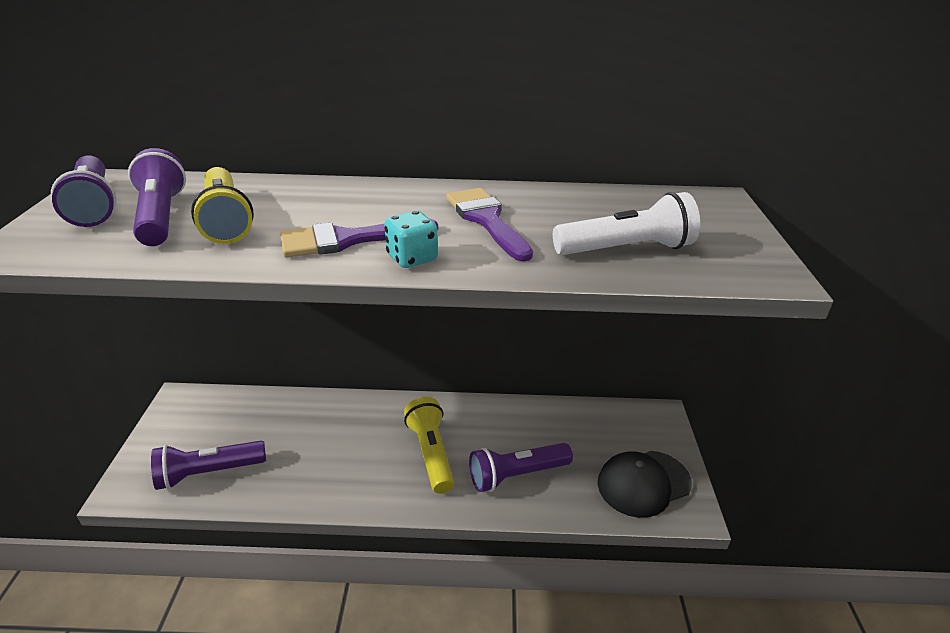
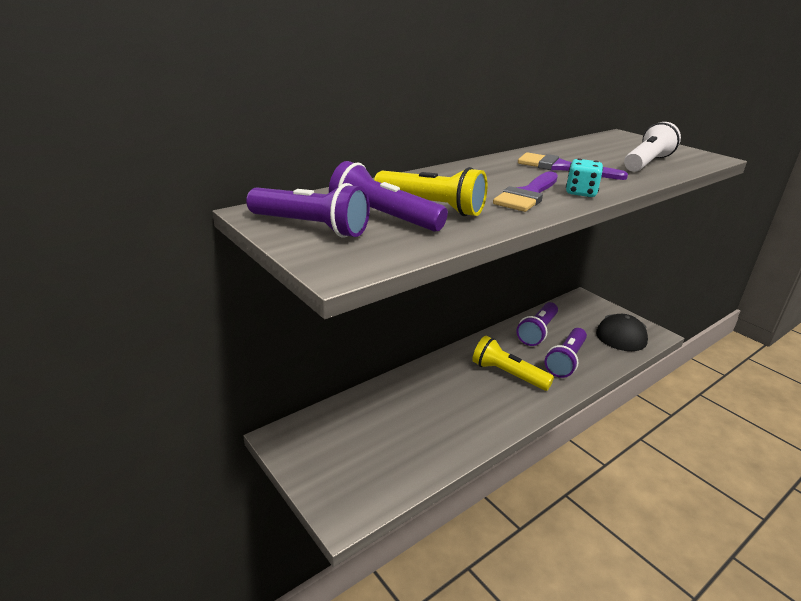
camera: 40 degrees left, 5 degrees down
(209, 473) = (390, 466): purple flashlight -> purple flashlight (537, 332)

